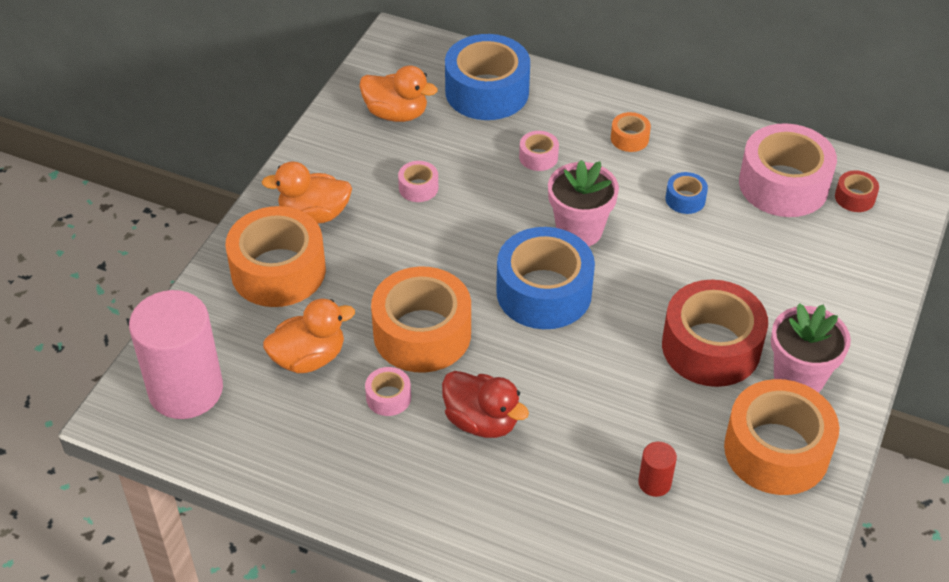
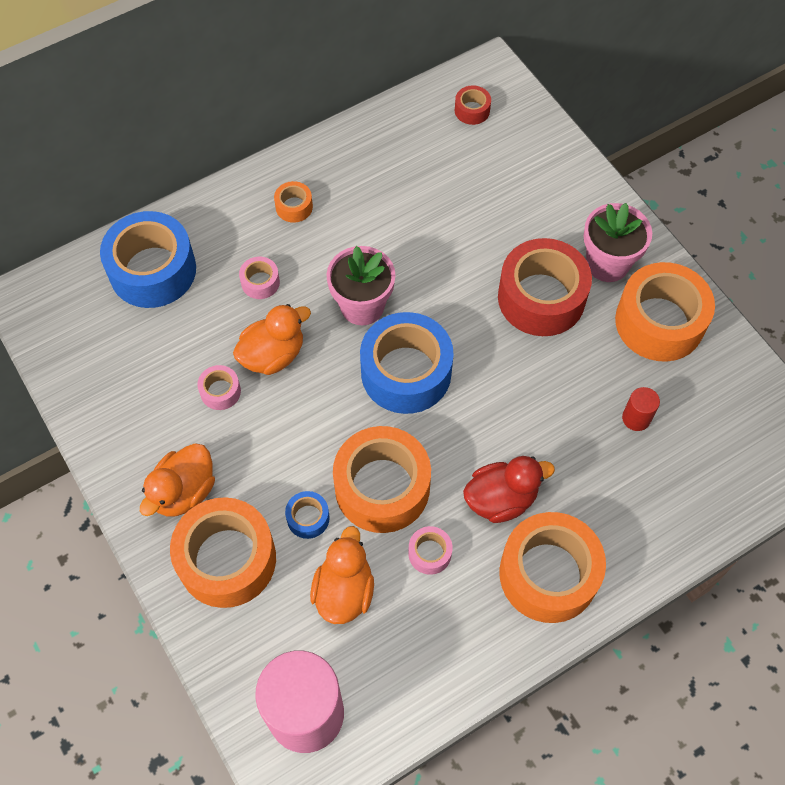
camera: 55 degrees left, 15 degrees up
(396, 114) = (118, 354): orange duck -> orange duck (273, 355)
(438, 493) = (548, 574): none -> orange tape
(685, 199) = (388, 214): blue tape -> blue tape (308, 518)
(783, 185) = (424, 143): pink tape -> none

